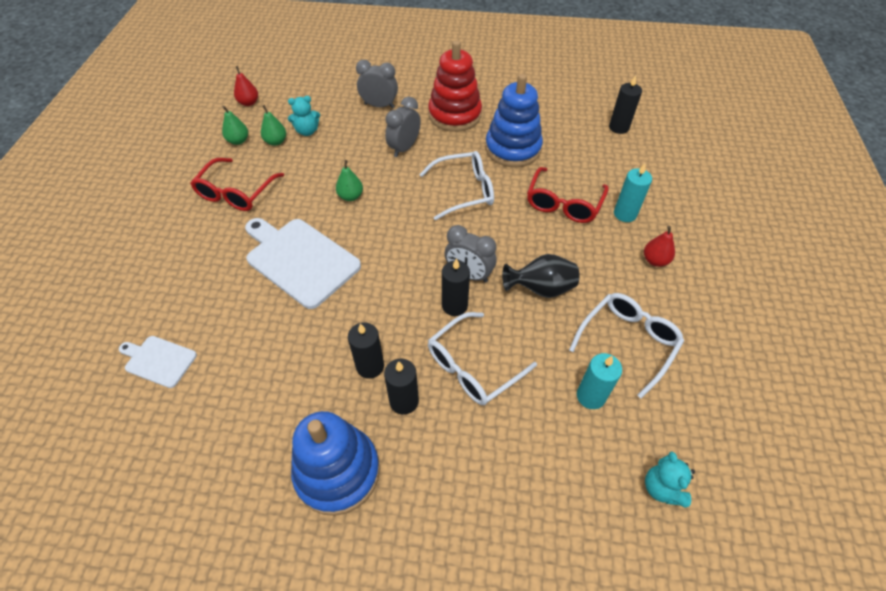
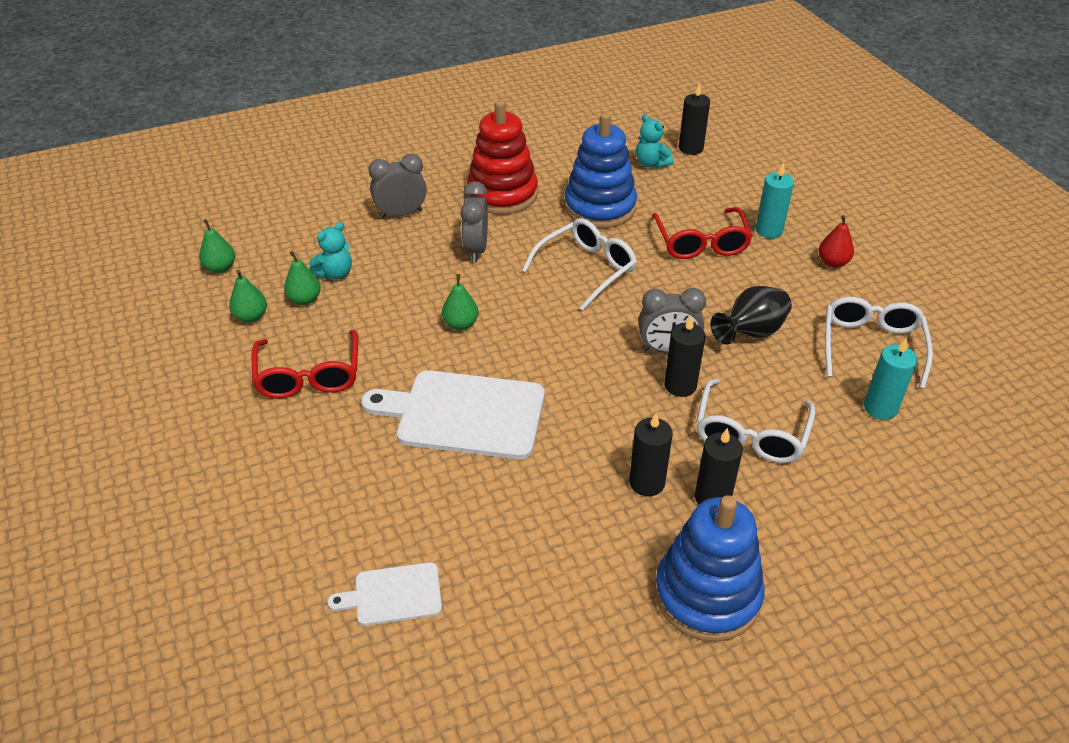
camera: 30 degrees left, 10 degrees down
(249, 103) = (220, 268): red pear -> green pear
(662, 488) = (1003, 454): turquoise teddy bear -> turquoise teddy bear (651, 164)

